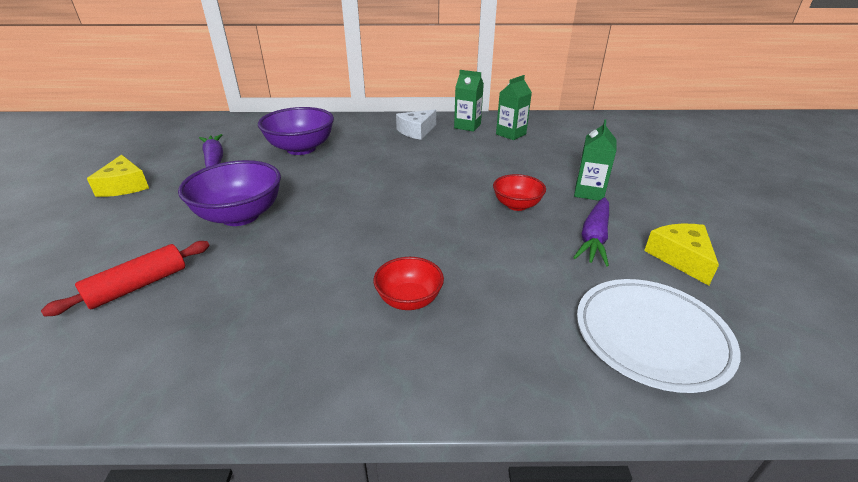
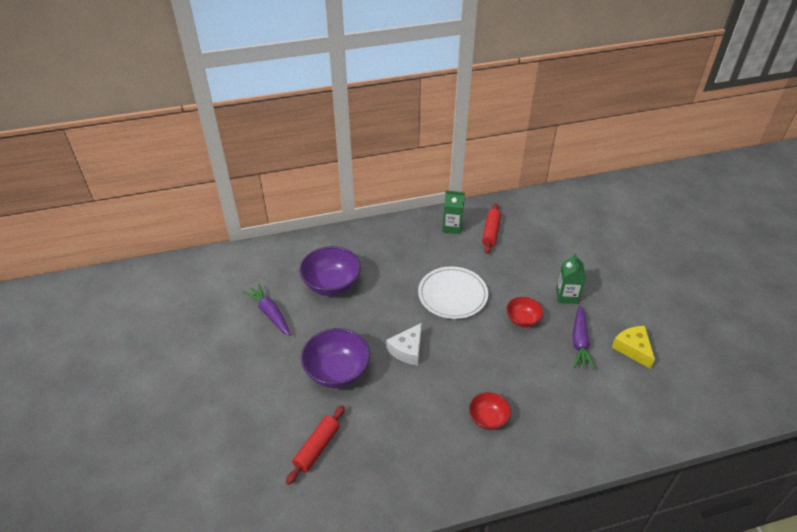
camera: 15 degrees left, 10 degrees up
(124, 186) = (222, 359): yellow cheese -> none
(416, 131) = (413, 242): white cheese -> white cheese (407, 350)
(511, 134) = (491, 232): green carton -> red rolling pin
(651, 336) = (624, 413): white plate -> white plate (452, 295)

